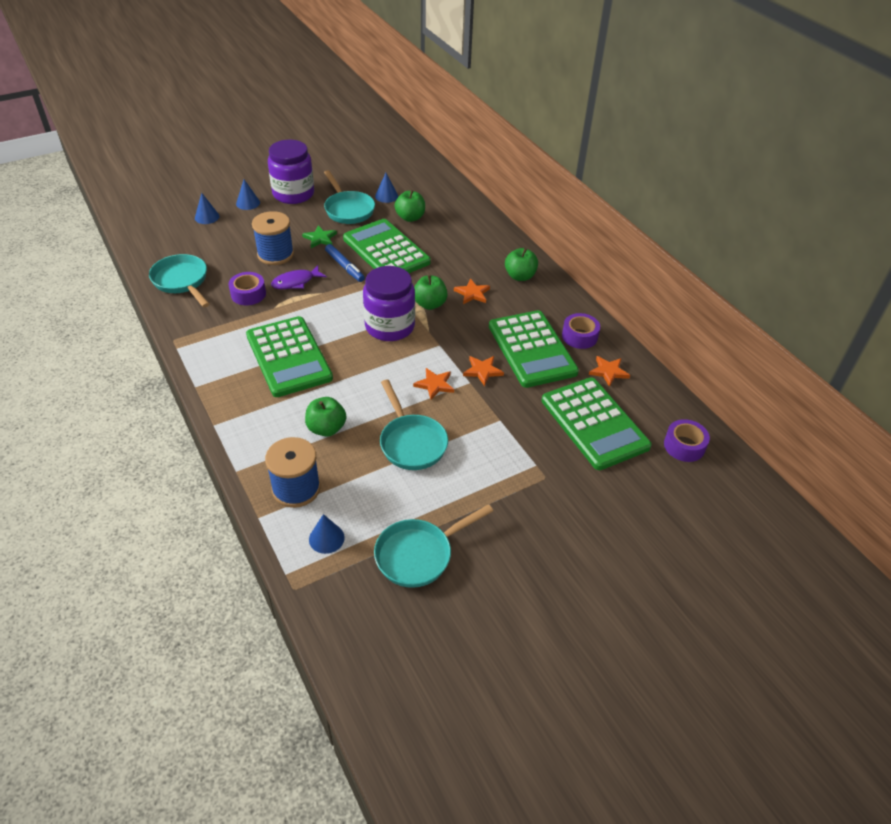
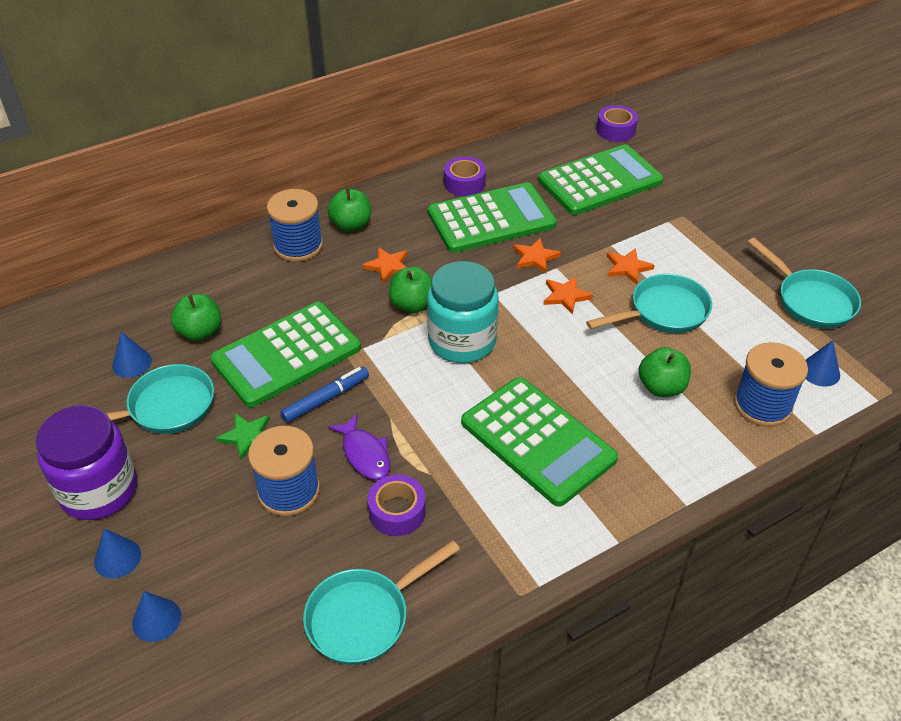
camera: 90 degrees left, 0 degrees up
(289, 357) = (538, 441): green calculator -> green calculator turned 75 degrees clockwise
(390, 326) = (462, 341): purple jar -> turquoise jar
(495, 253) = (298, 246): none -> blue spool
(608, 372) = (520, 167): orange star -> orange star (627, 267)

